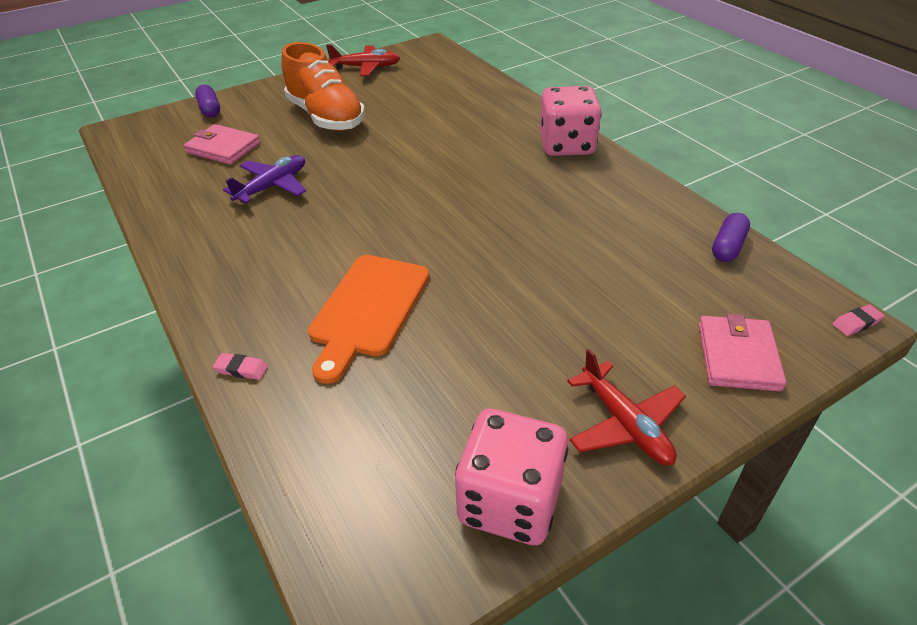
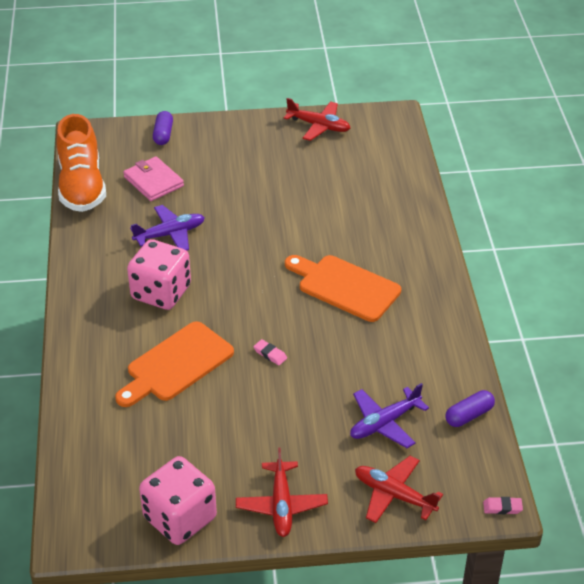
camera: 25 degrees right, 0 degrees up
(241, 369) = (76, 376): pink eraser -> pink eraser (270, 354)
(326, 117) = (250, 175): orange shoe -> orange shoe (82, 186)
(497, 176) = (345, 286): none -> orange cutting board
(566, 145) = (425, 275): pink dice -> pink dice (161, 292)
(654, 285) = (384, 423): none -> purple plane
(738, 356) = (394, 495): pink wallet -> red plane

